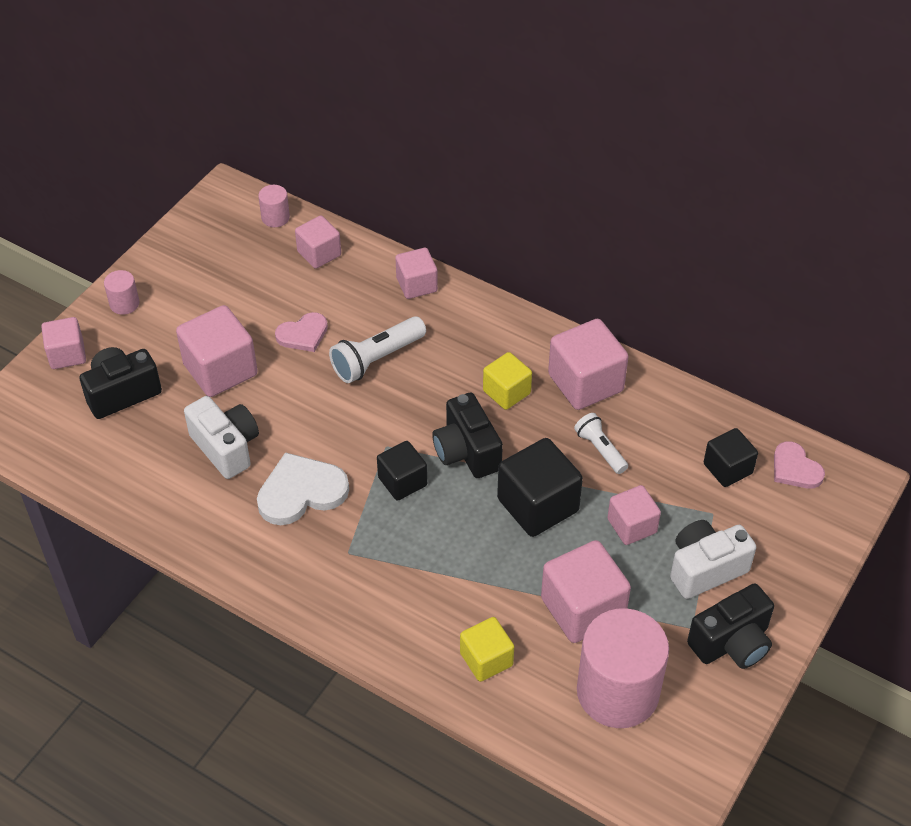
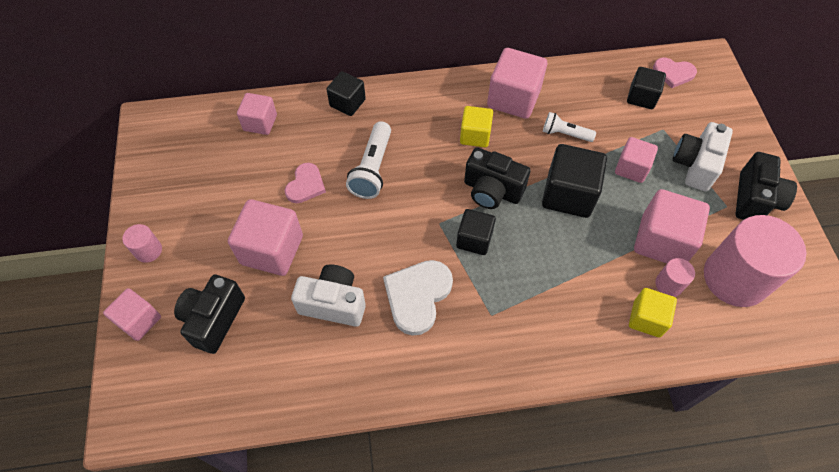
camera: 40 degrees left, 10 degrees up
(275, 217) = (203, 117): pink cylinder -> pink cylinder (669, 284)
(416, 285) = (347, 103): pink cube -> black cube

